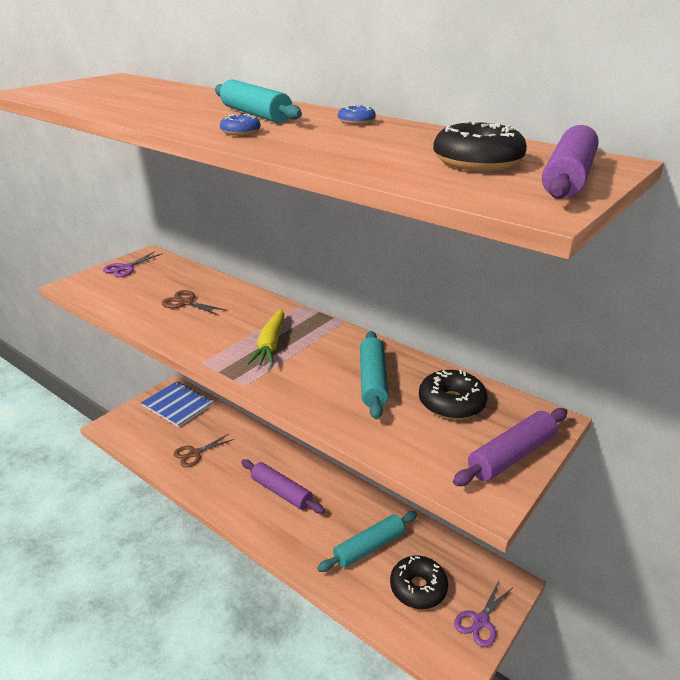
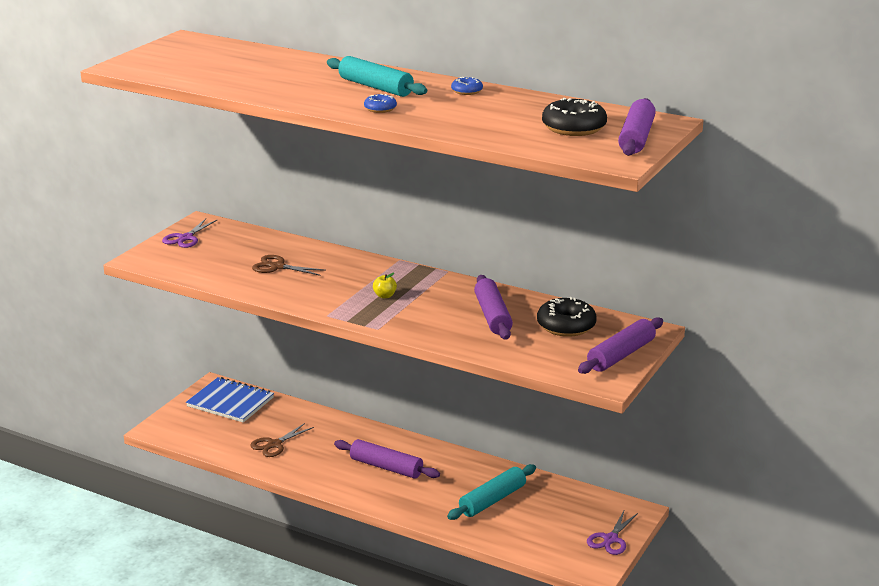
camera: 10 degrees left, 5 degrees down
(270, 344) = (385, 296): yellow carrot -> yellow apple
(373, 381) = (492, 316): turquoise rolling pin -> purple rolling pin
(418, 588) = (548, 523): black donut -> none

